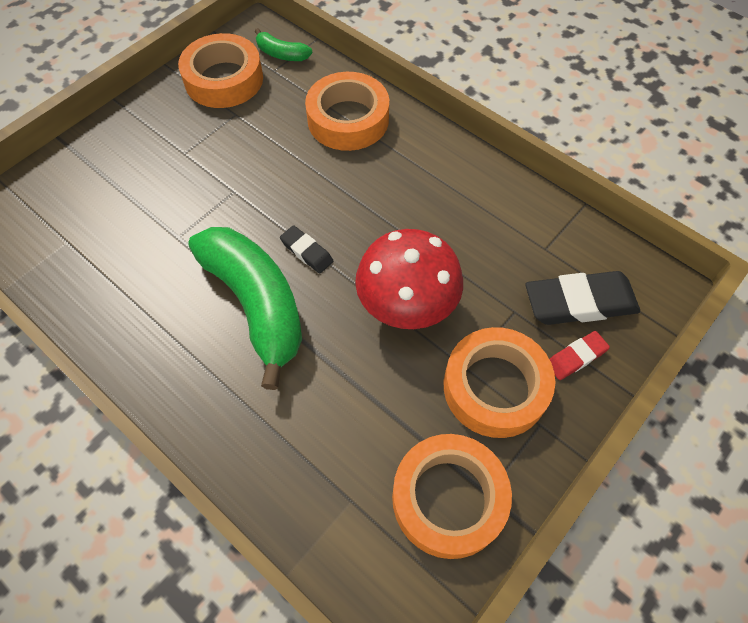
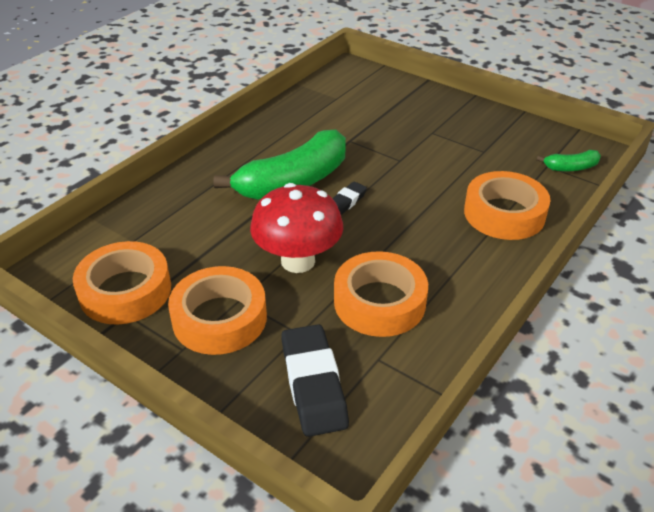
camera: 85 degrees right, 20 degrees down
(224, 79) = (521, 141): orange tape -> orange tape (379, 302)
(281, 54) = (570, 167): green banana -> green banana turned 120 degrees counterclockwise
(576, 357) = (250, 378): red eraser -> none

